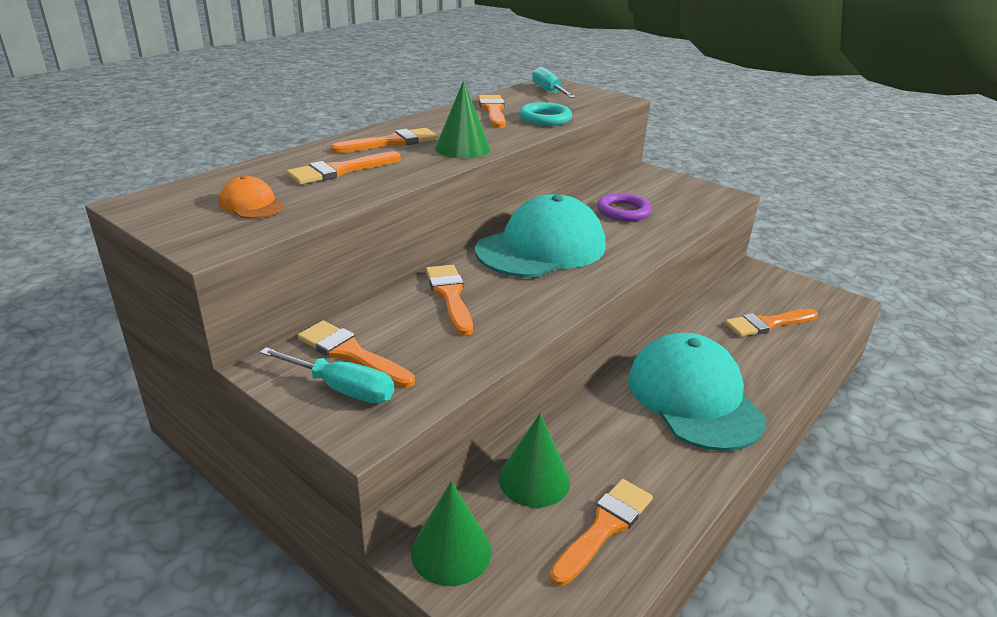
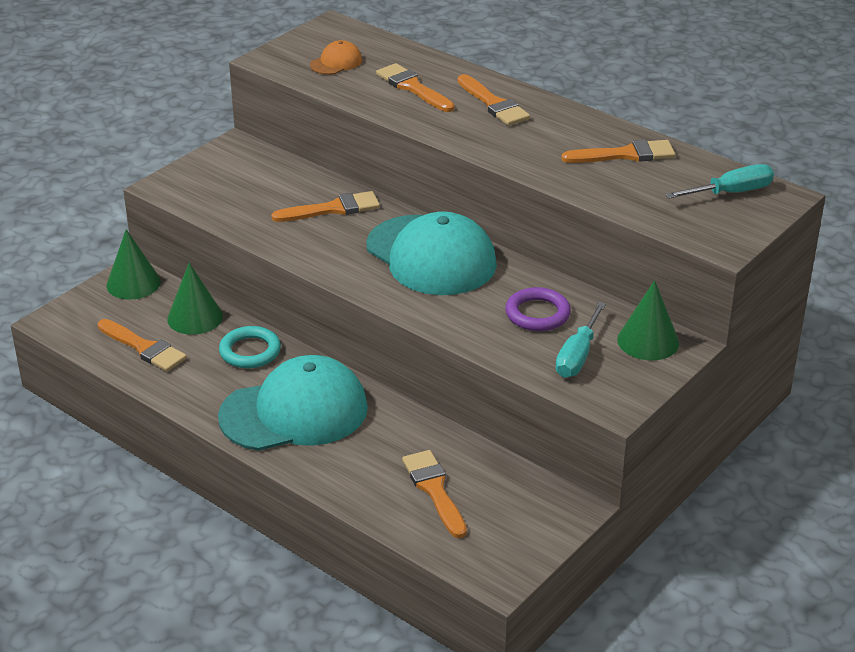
camera: 90 degrees right, 5 degrees up
(342, 389) = (206, 174): turquoise screwdriver -> turquoise screwdriver (577, 356)
(351, 354) = (247, 173): orange brush -> none
(462, 148) = (487, 140): green cone -> green cone (648, 341)
(545, 118) = (608, 188): turquoise ring -> turquoise ring (250, 351)

